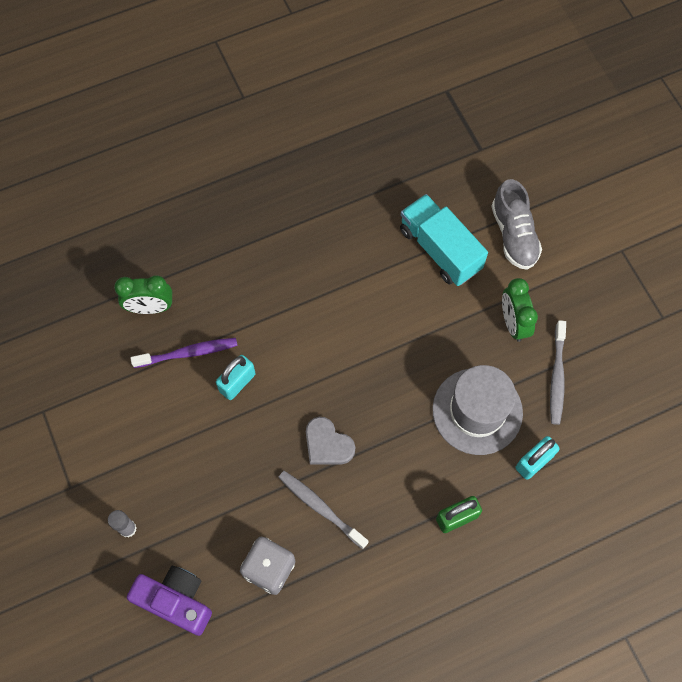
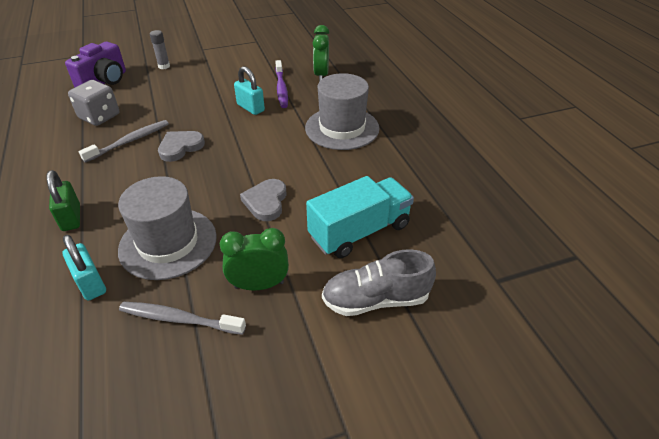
camera: 95 degrees right, 25 degrees down
(275, 274) = (342, 128): none -> grey hat
(410, 335) = (266, 202): none -> grey heart

